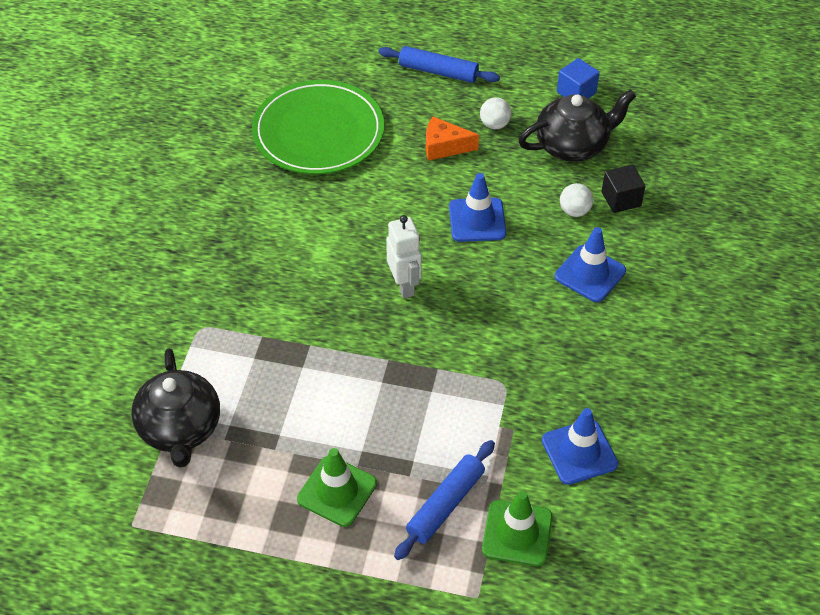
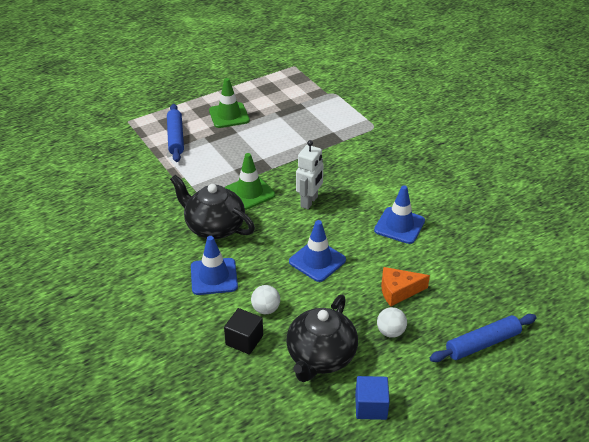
camera: 135 degrees right, 10 degrees down
(180, 428) = (323, 95): black teapot -> black teapot (214, 227)
(318, 132) = (479, 245): green plate -> none
(404, 286) = (309, 202): white robot -> white robot turned 90 degrees counterclockwise
(444, 147) = (398, 291): orange cheese -> orange cheese turned 150 degrees counterclockwise
(517, 533) = (131, 147): green traffic cone -> green traffic cone (249, 192)
(579, 452) = (131, 190): blue traffic cone -> blue traffic cone (399, 225)

